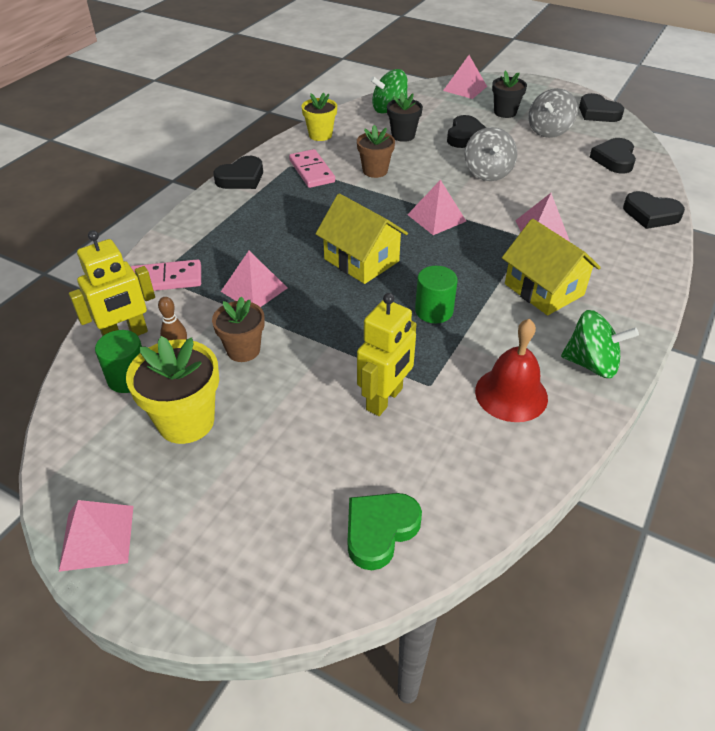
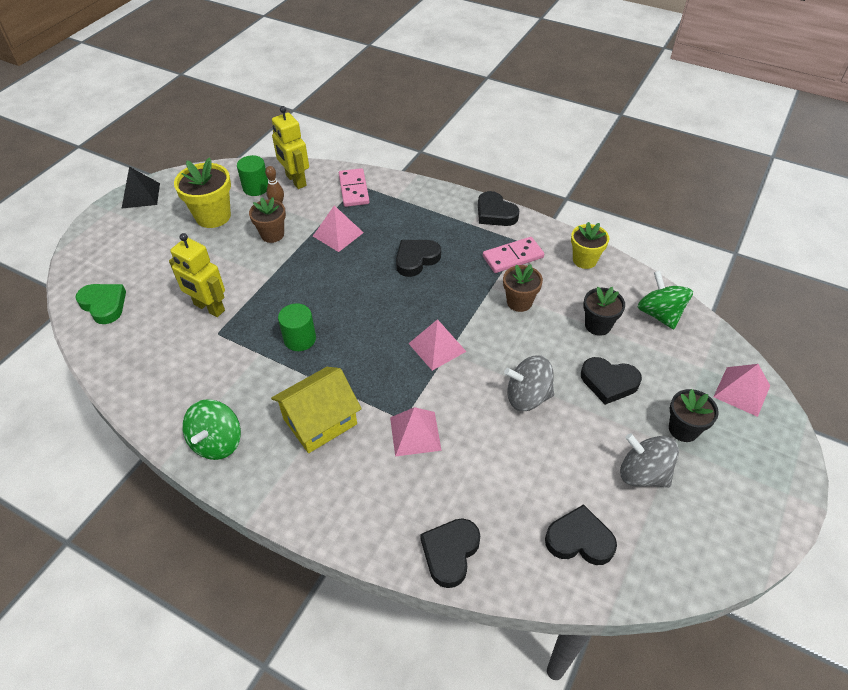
camera: 90 degrees right, 5 degrees up
(97, 537) = (141, 195): pink pyramid -> black pyramid
(361, 260) = (371, 294): yellow house -> none
(511, 394) = (196, 381): red bell -> none
(598, 113) = (715, 547): black heart -> black heart (416, 259)

